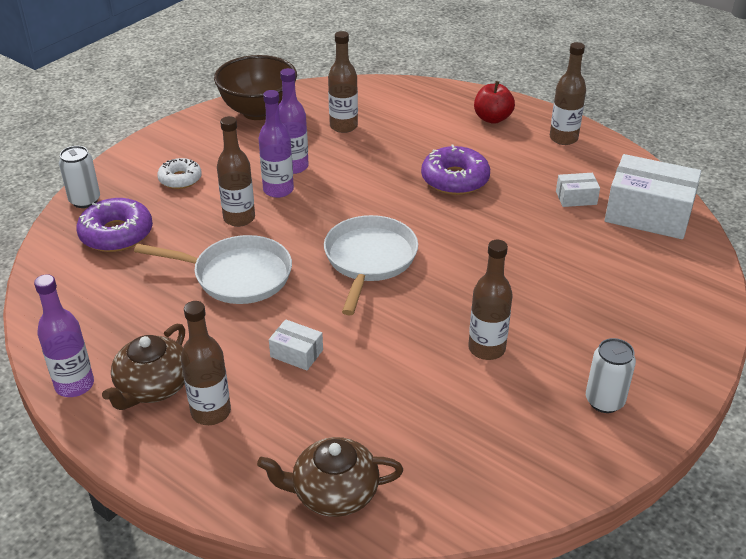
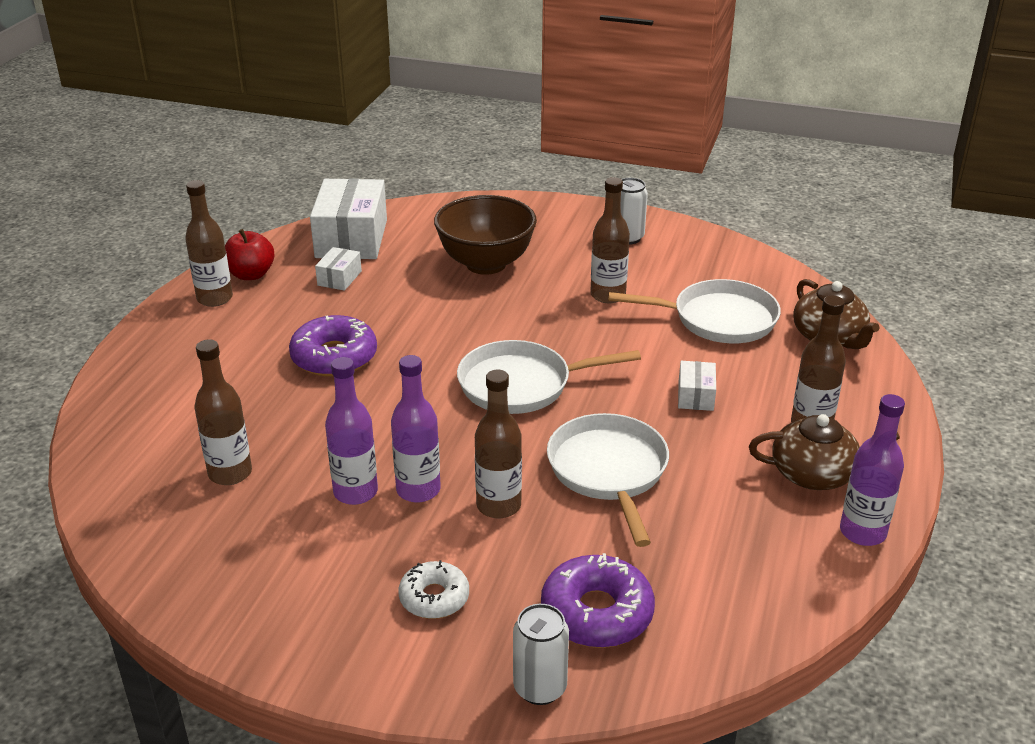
camera: 110 degrees left, 5 degrees down
(258, 111) = (205, 576): brown bowl -> brown bowl (486, 264)
(408, 415) = (718, 319): none -> white pan
(492, 118) = (177, 353): red apple -> red apple (251, 274)
(576, 198) = (339, 278): white box -> white box turned 45 degrees clockwise

